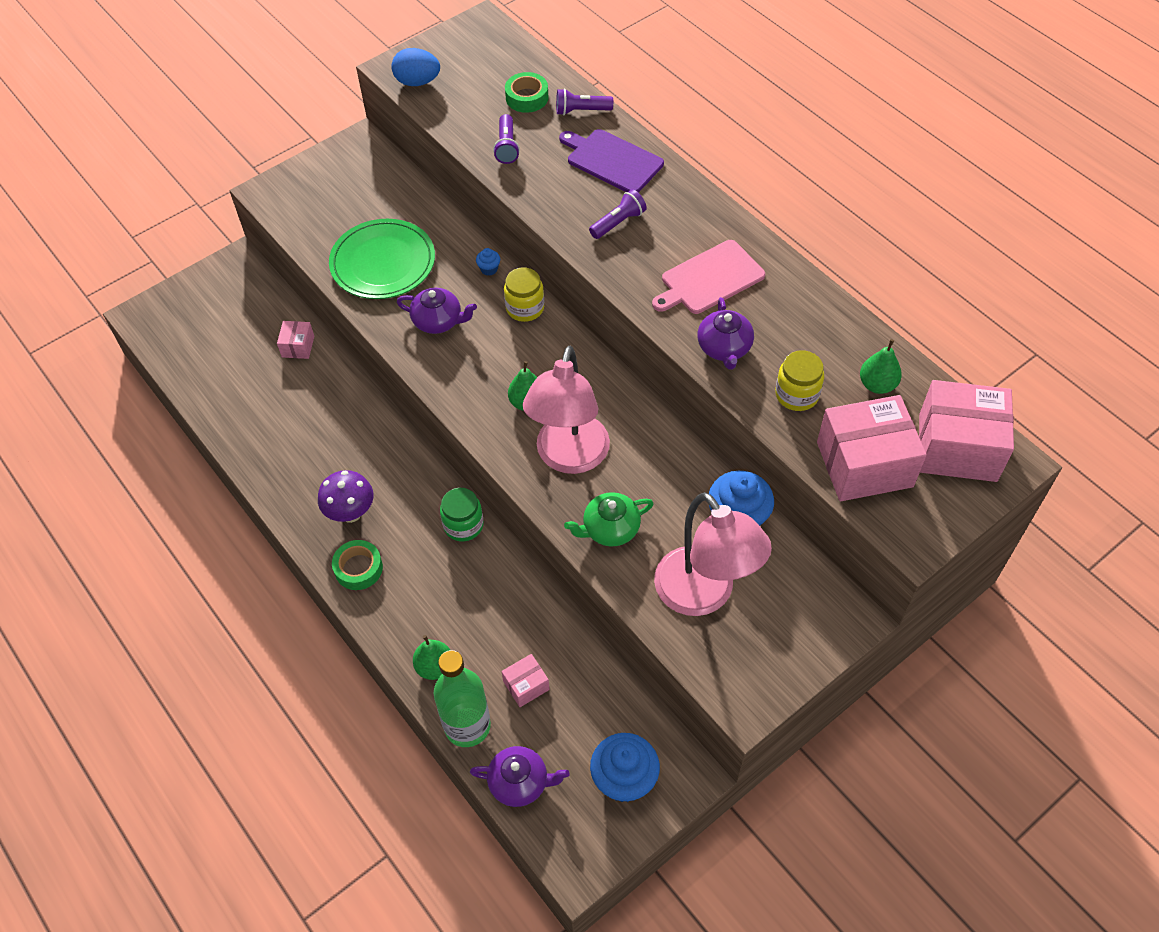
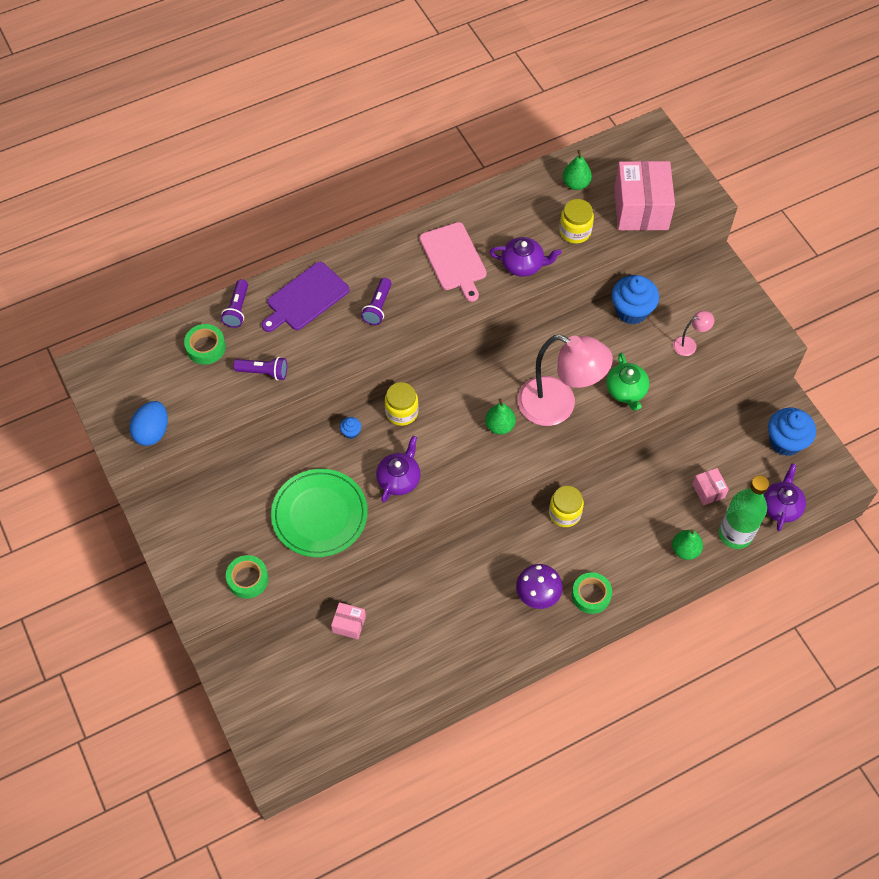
camera: 80 degrees left, 5 degrees up
(301, 222) = (248, 579): none -> green tape
(463, 525) = (565, 513): green jar -> yellow jar
(618, 223) = (378, 307): purple flashlight -> purple flashlight turned 135 degrees counterclockwise
(704, 595) = (689, 344): pink lamp -> pink lamp, size x0.42
(957, 447) = (636, 155): pink box -> none

